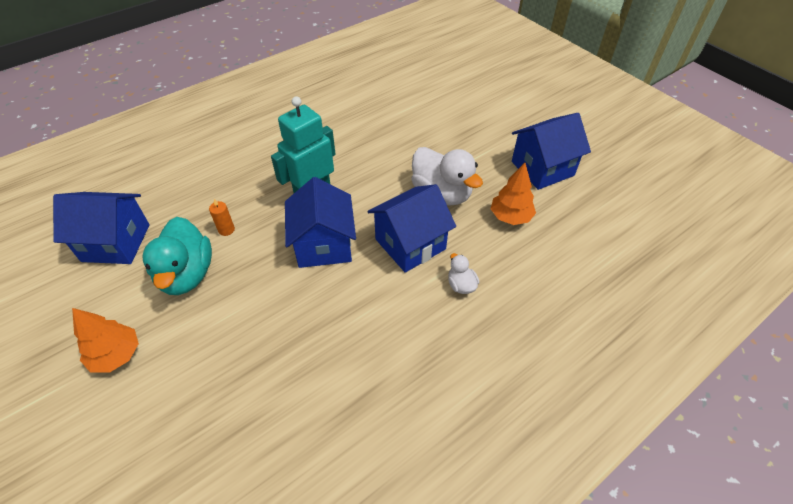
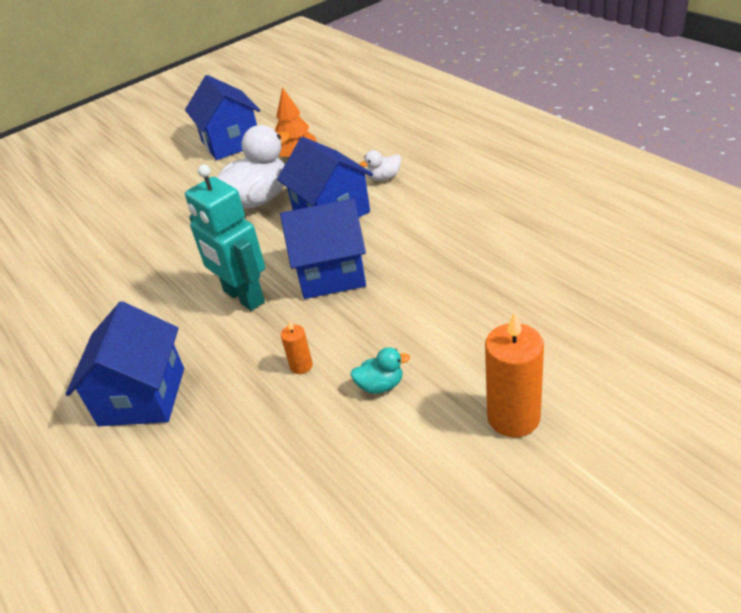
camera: 85 degrees left, 10 degrees down
(116, 243) = (321, 491): blue house -> blue house (142, 397)
(116, 355) = (513, 417): orange tree -> orange candle
(187, 274) = (380, 385): turquoise duck -> turquoise duck, size x0.47

